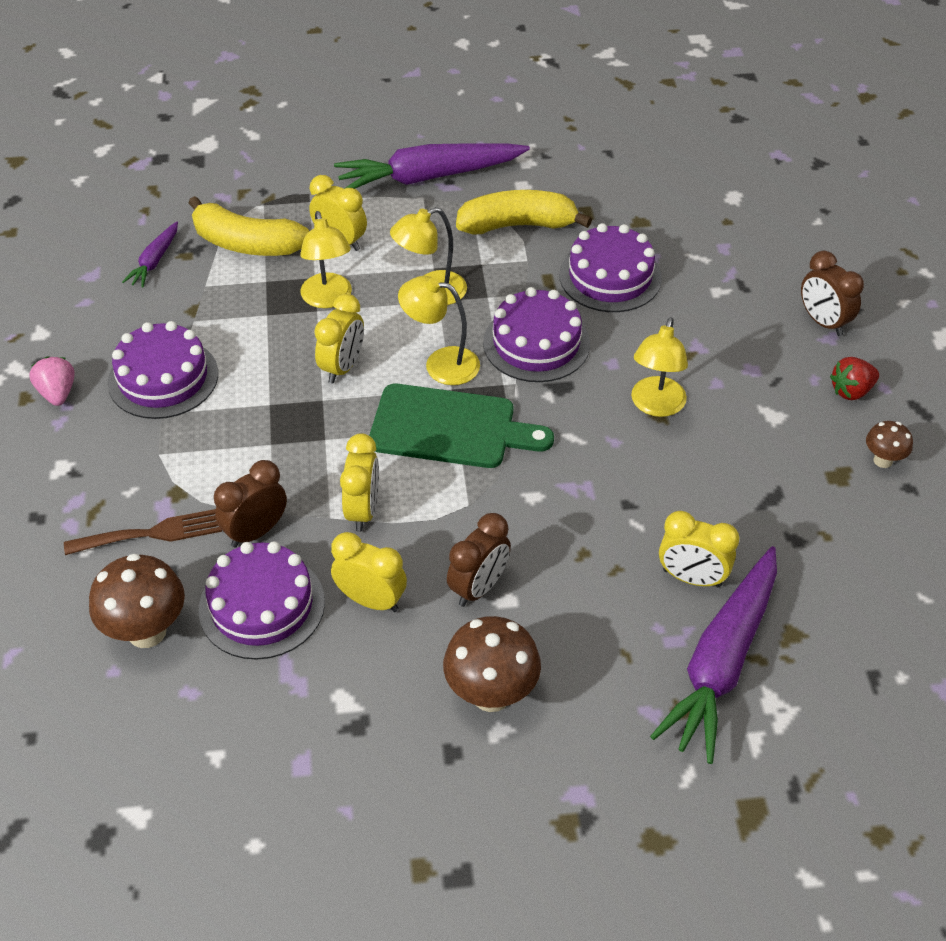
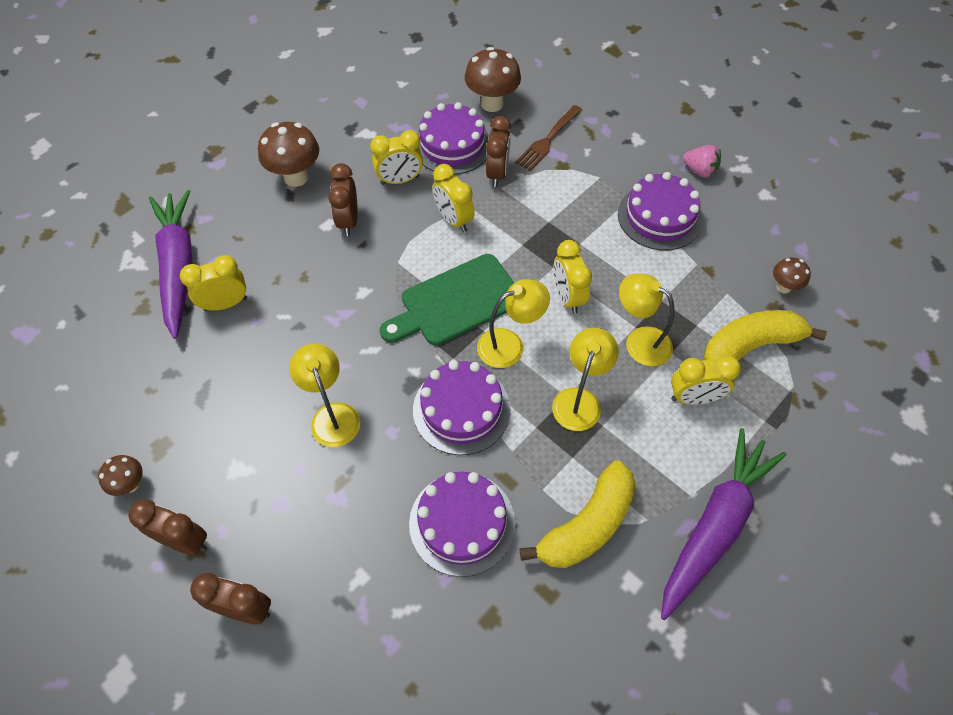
camera: 140 degrees right, 10 degrees up
(155, 261) = (783, 287): purple carrot -> brown mushroom
(851, 391) = (184, 540): red strawberry -> brown clock

